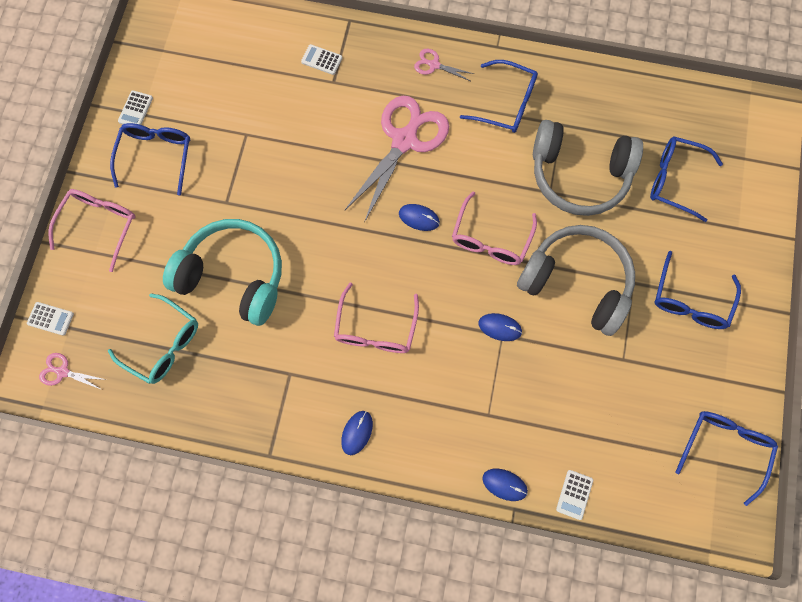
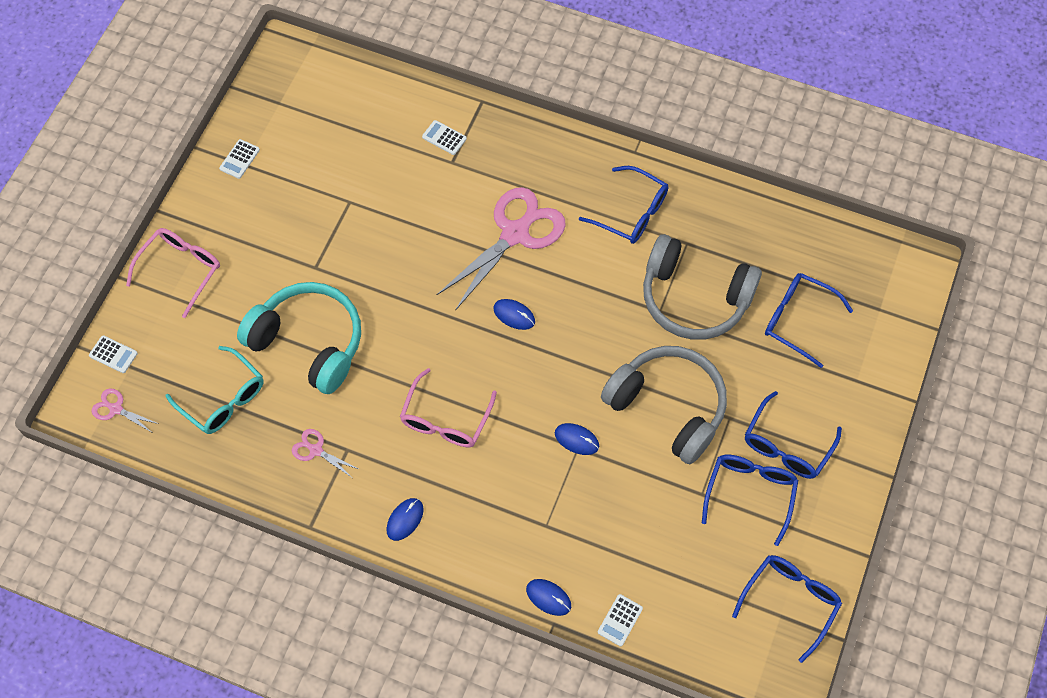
camera: 10 degrees right, 10 degrees down
(156, 156) = (252, 209): blue glasses -> blue glasses (750, 493)
(434, 65) = (562, 161): pink scissors -> pink scissors (316, 450)
(490, 239) = (586, 348): pink glasses -> none

